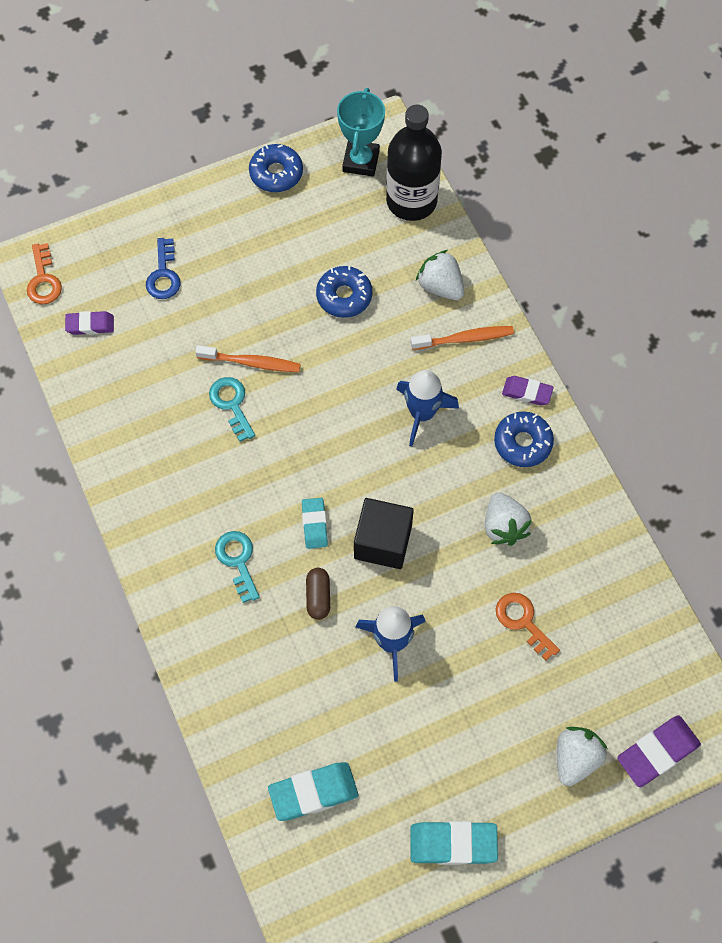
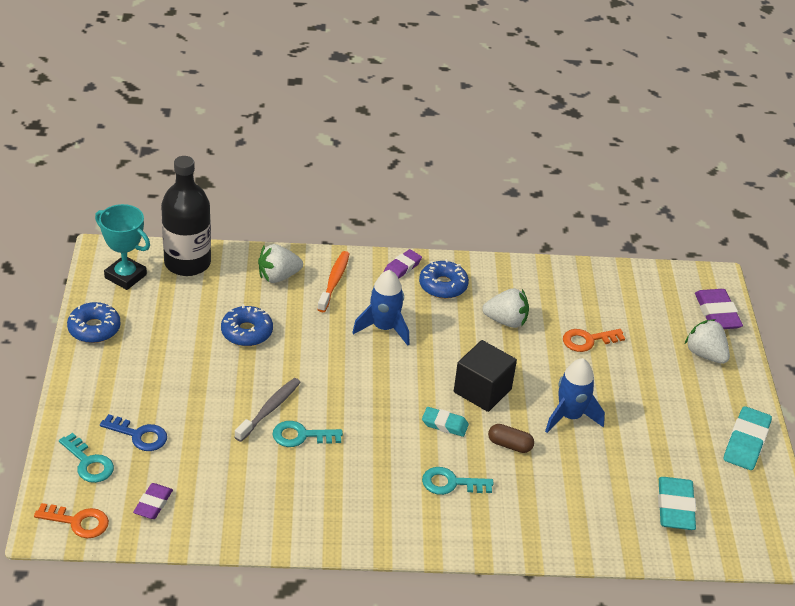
camera: 70 degrees left, 25 degrees down
(112, 254) = (89, 463): none -> turquoise key
(251, 363) = (270, 409): orange toothbrush -> grey toothbrush

